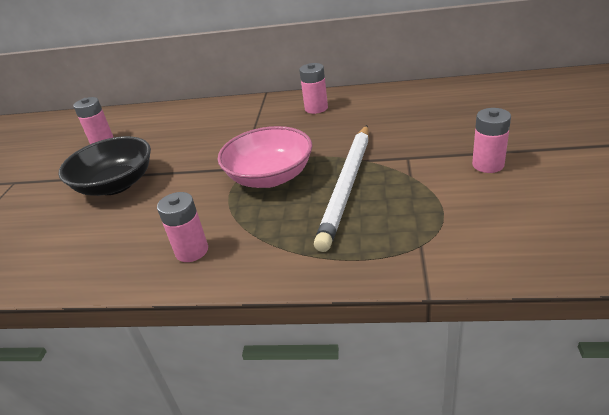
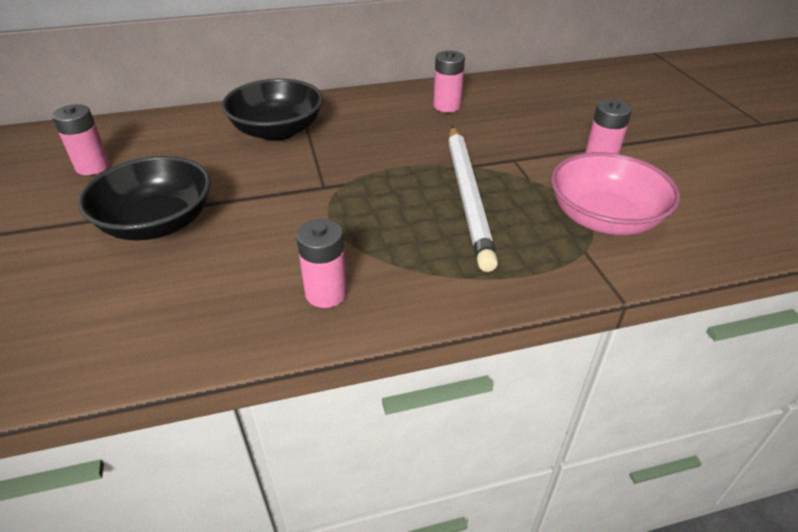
camera: 25 degrees left, 5 degrees up
(234, 122) = (277, 131): none -> black bowl
(270, 177) = (369, 194): pink bowl -> pink bowl (604, 219)
(316, 108) = (374, 110): pink battery -> pink battery (447, 106)

